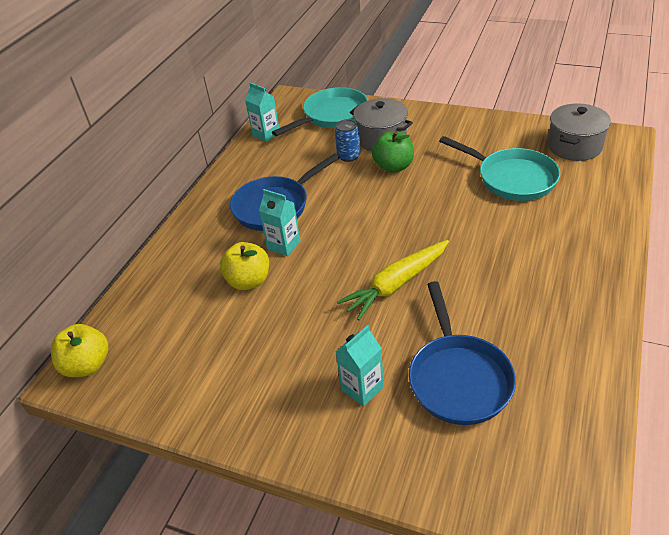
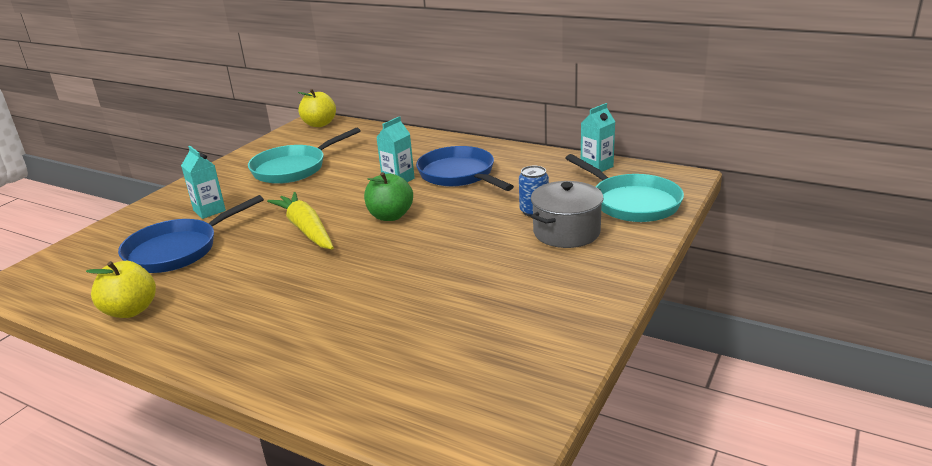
camera: 95 degrees right, 15 degrees down
(249, 281) = (361, 167): yellow apple -> yellow apple (131, 310)
(393, 167) = (500, 237): green apple -> green apple (390, 216)
(458, 378) = (178, 250): blue pan -> blue pan turned 45 degrees counterclockwise
(512, 178) = (436, 318): turquoise pan -> turquoise pan (293, 168)
(574, 146) = (491, 392): grey pot -> none

